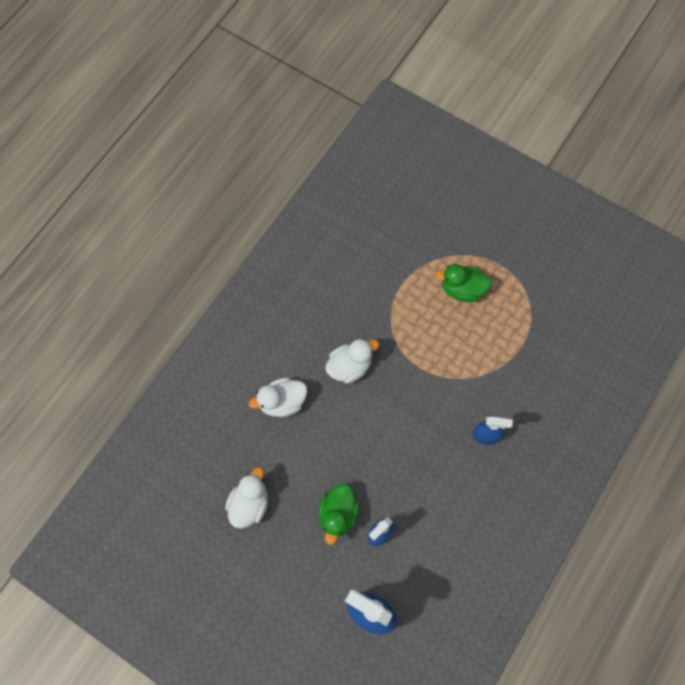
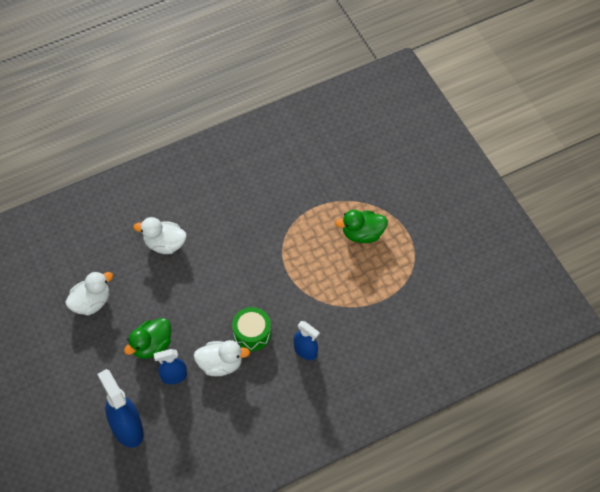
camera: 30 degrees right, 10 degrees down
(350, 366) = (233, 245): white duck -> white duck (220, 364)
(425, 447) = (252, 333): none -> green drum
(462, 289) = (362, 234): green duck -> green duck turned 45 degrees counterclockwise

